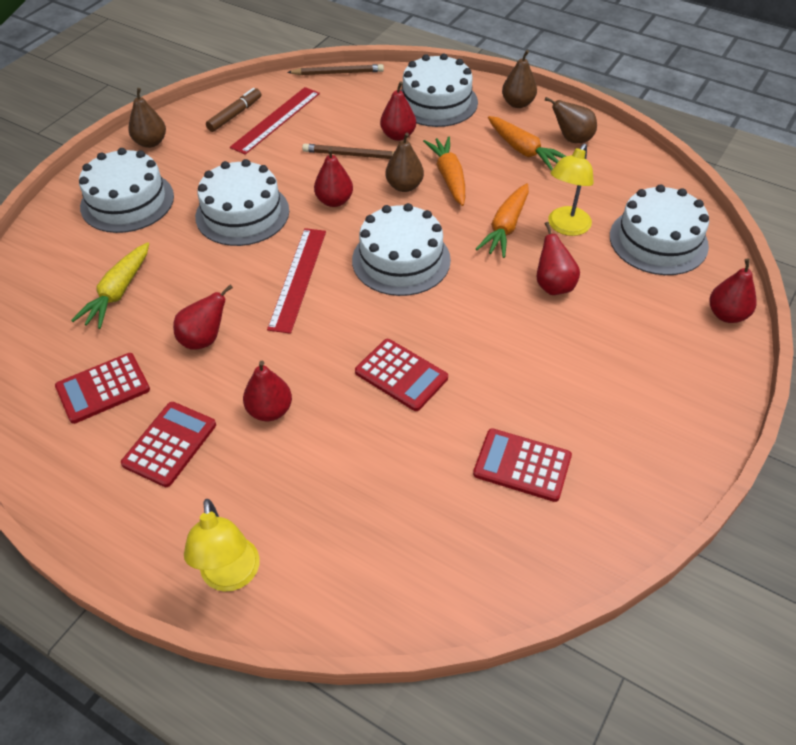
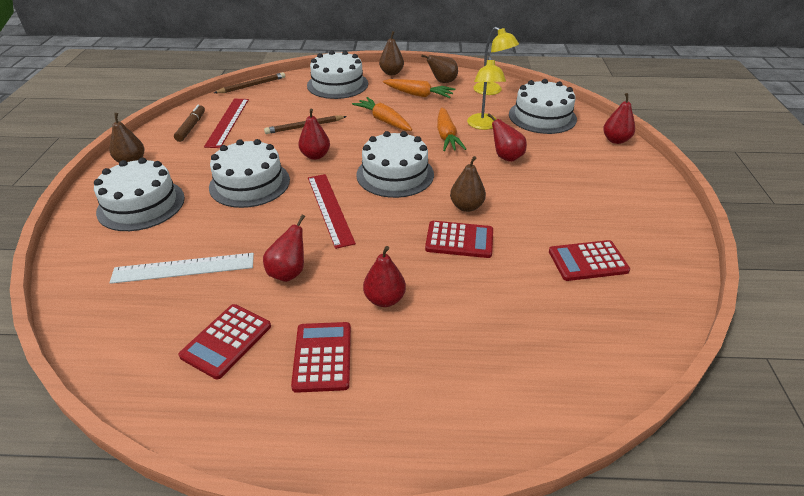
camera: 30 degrees left, 10 degrees down
(118, 292) = (184, 268): yellow carrot -> white ruler
(231, 576) = (460, 429): yellow lamp -> yellow lamp (492, 91)
(398, 135) = (327, 108): red pear -> none
(404, 186) = (358, 134): brown pear -> brown pear (466, 207)

